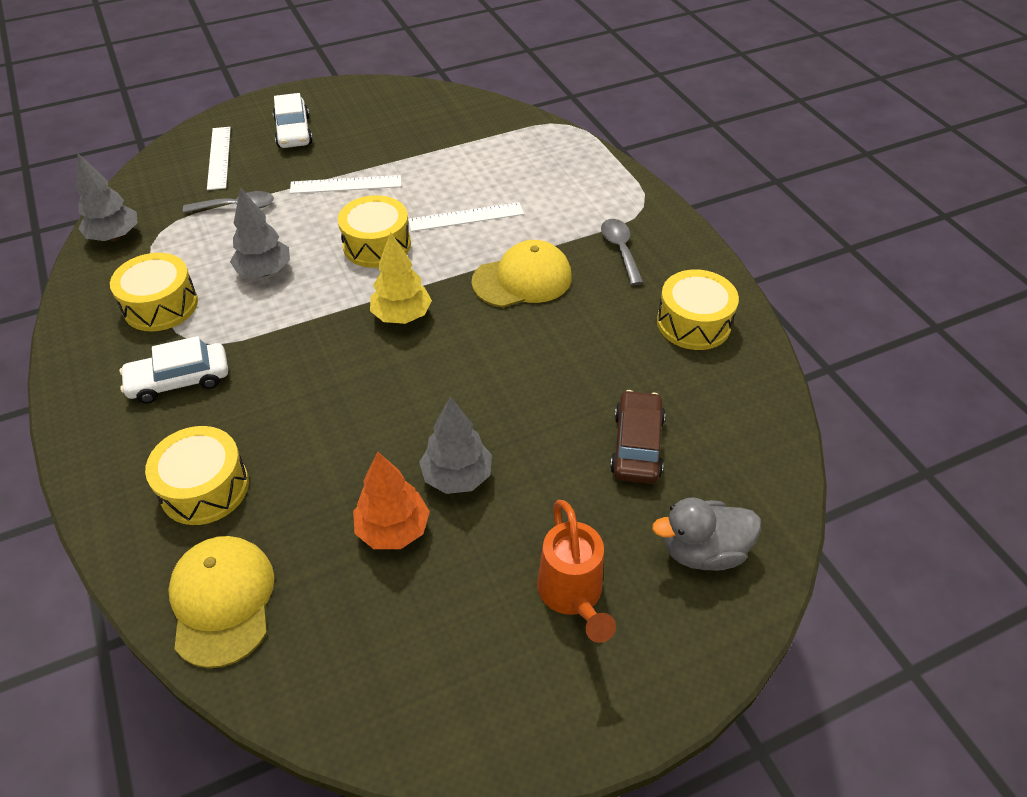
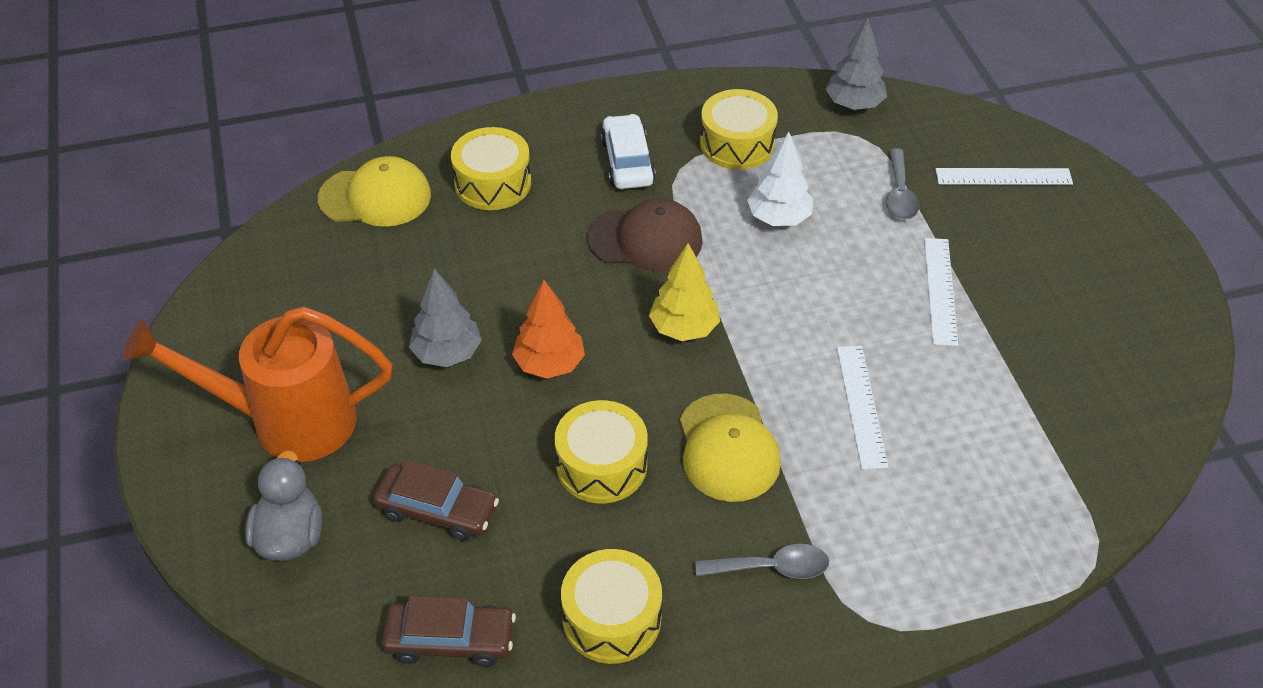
camera: 100 degrees right, 0 degrees up
(264, 271) = (778, 218): grey tree -> white tree
(293, 132) = (1063, 243): white car -> none
(293, 353) = (645, 239): none -> brown cap
(377, 245) = (814, 314): yellow drum -> yellow drum (601, 465)
(393, 530) = (404, 303): orange tree -> orange tree (549, 364)
(572, 595) = (287, 421): orange watering can -> orange watering can, size x1.63
(752, 411) = (450, 640): none -> brown car

